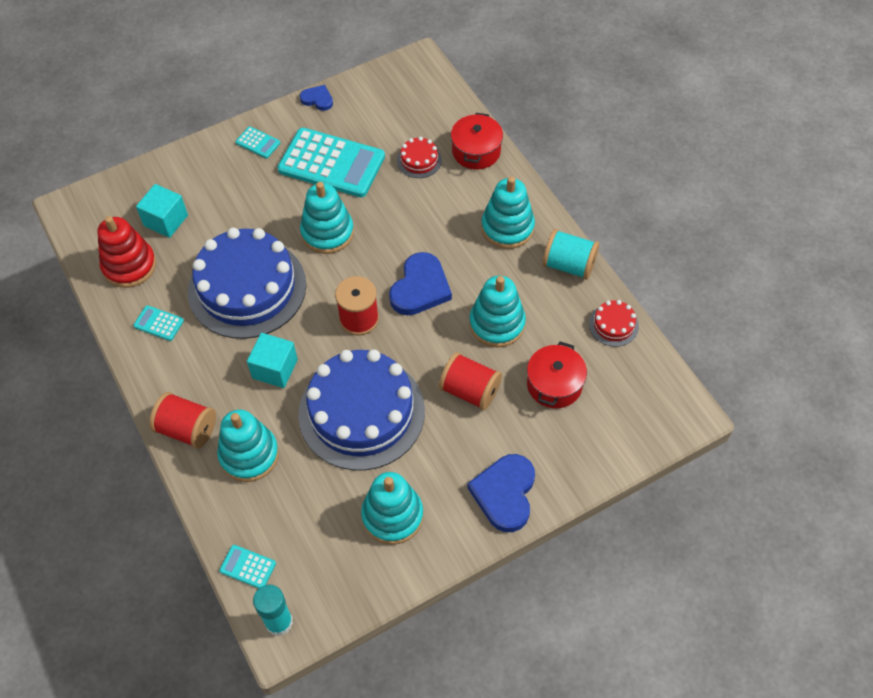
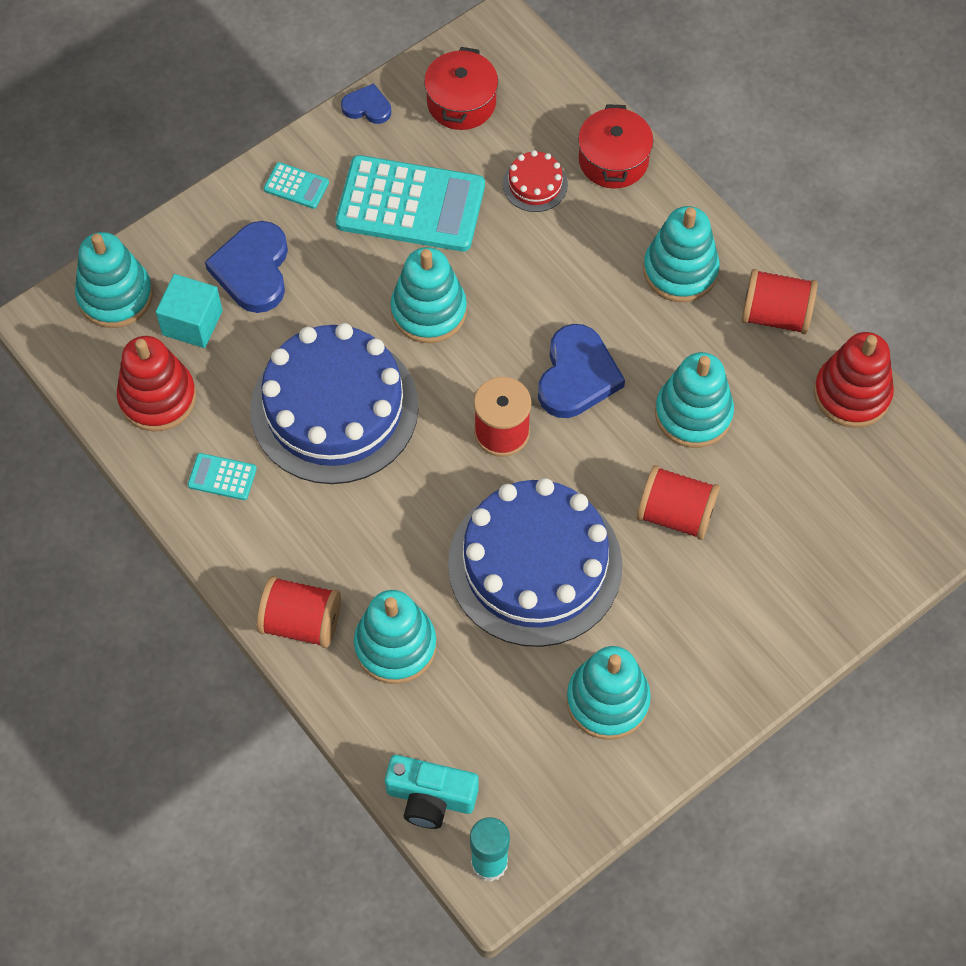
camera: 10 degrees left, 5 degrees up
(119, 197) = (115, 296): none -> turquoise stacking toy
(248, 567) = (430, 797): turquoise calculator -> turquoise camera
(275, 369) = (402, 520): turquoise cube -> none
(505, 494) = (750, 649): blue heart -> blue heart (253, 270)
(554, 384) = (787, 489): red pot -> red pot (461, 102)
(568, 265) = (775, 315): turquoise spool -> red spool
(613, 325) = (852, 394): red cake -> red stacking toy

